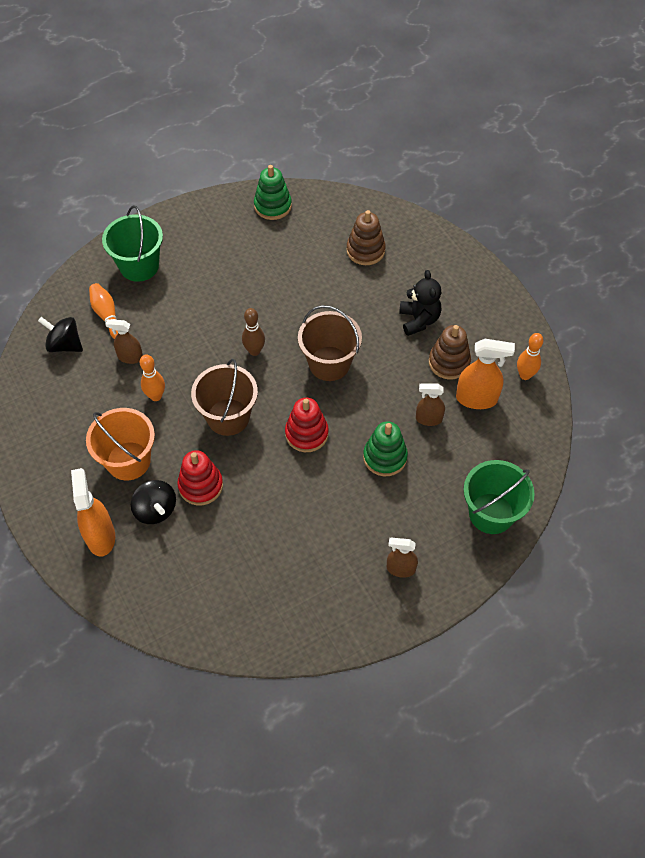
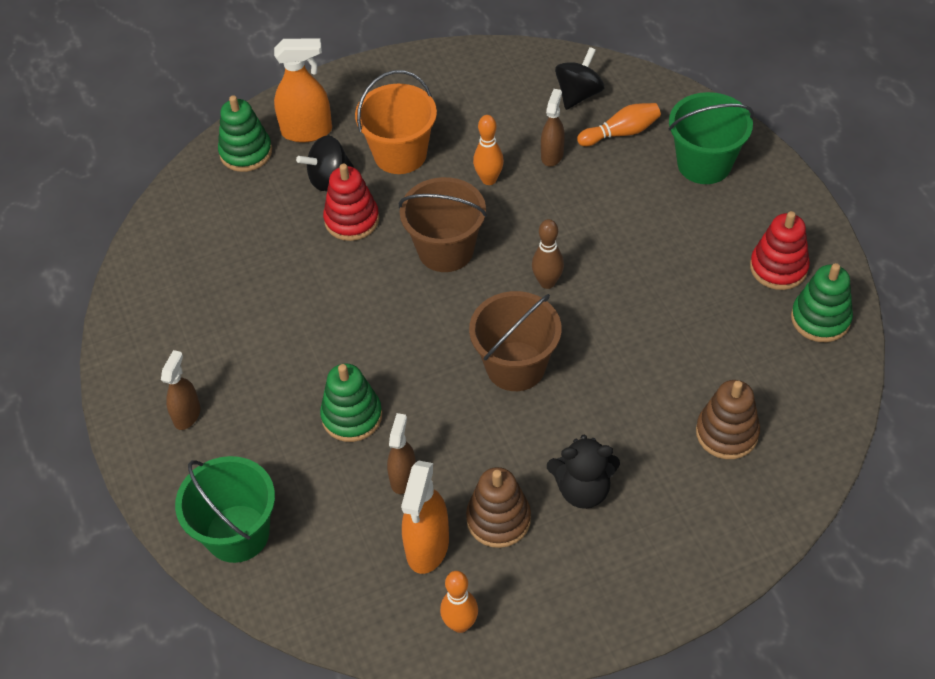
camera: 100 degrees right, 5 degrees down
(125, 582) = (246, 152): none -> green stacking toy
(306, 434) = (405, 331): red stacking toy -> red stacking toy (778, 267)

